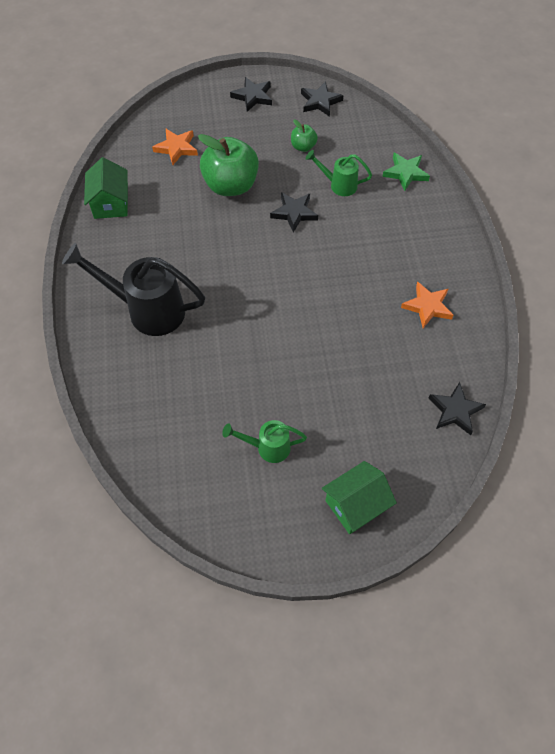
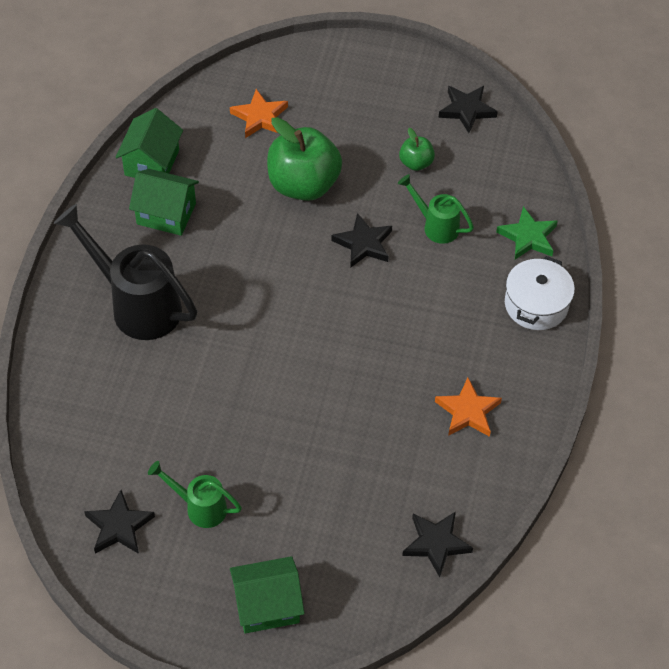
camera: 20 degrees right, 5 degrees down
(138, 236) = (166, 214): none -> green house
(253, 96) = (385, 78): black star -> black star (119, 526)
(435, 217) = (536, 304): none -> white pot

